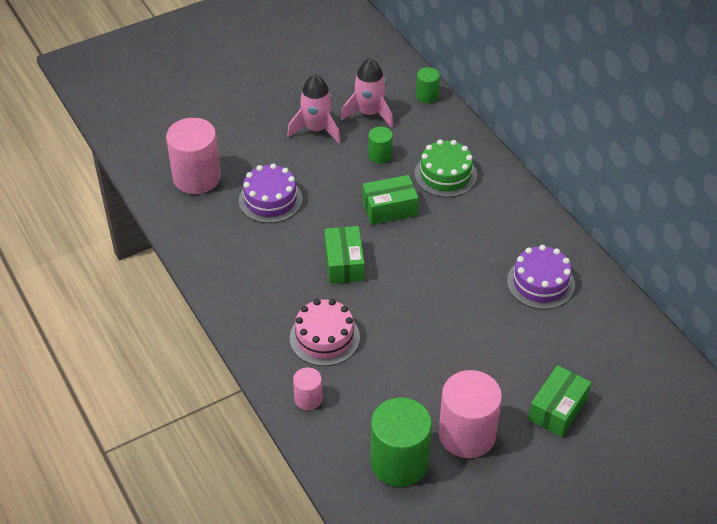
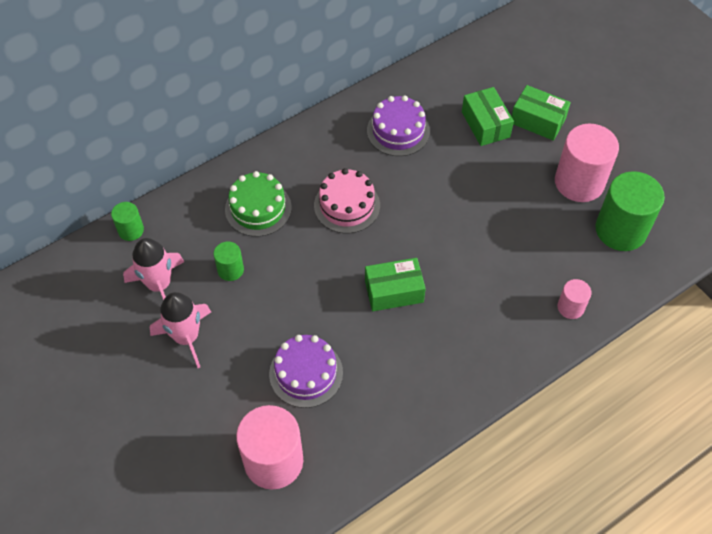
camera: 95 degrees left, 10 degrees up
(324, 337) = (494, 300): pink cake -> pink cake (347, 205)
(389, 208) = (311, 256): green box -> green box (485, 124)

